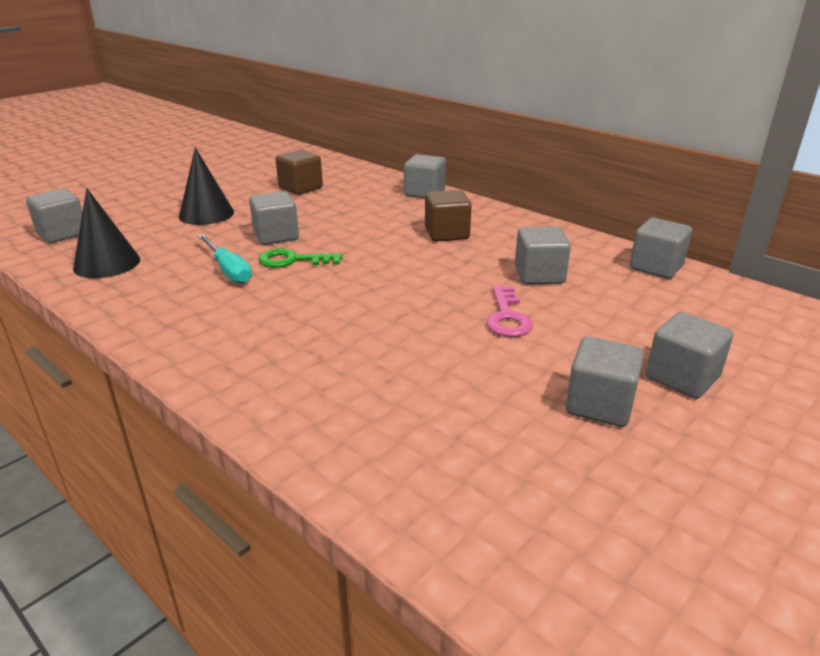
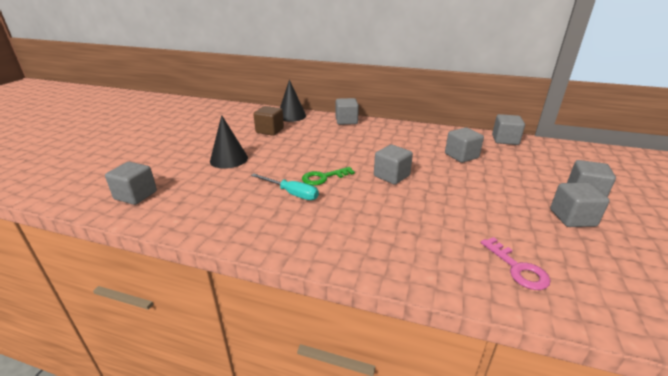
camera: 25 degrees left, 0 degrees up
(107, 263) = (200, 209): black cone -> black cone (291, 116)
(276, 236) = (293, 164): grey cube -> grey cube (391, 176)
(446, 233) = (388, 142): brown cube -> none
(507, 317) = (476, 183): pink key -> pink key (518, 268)

